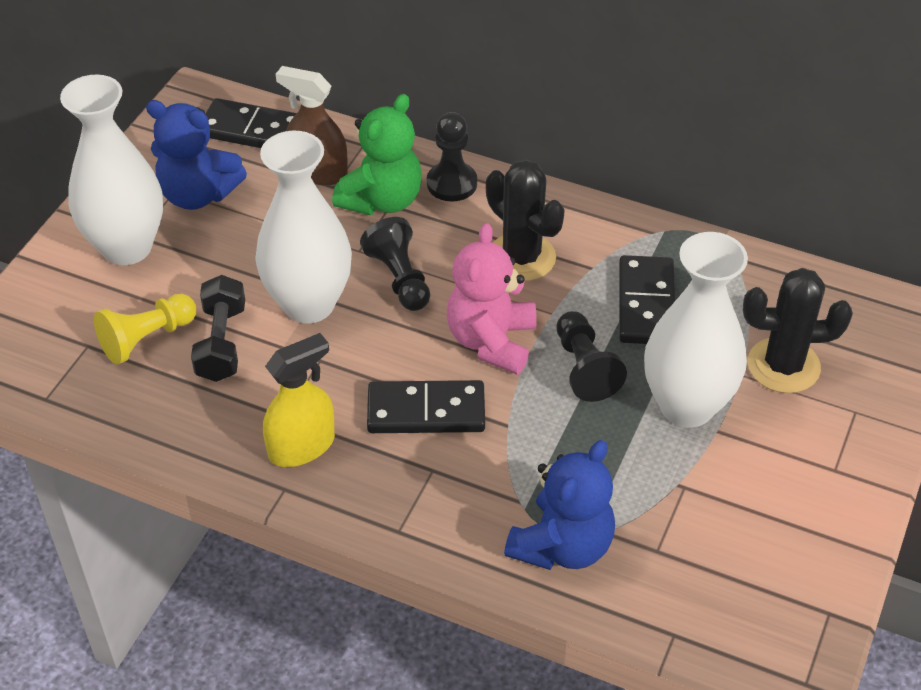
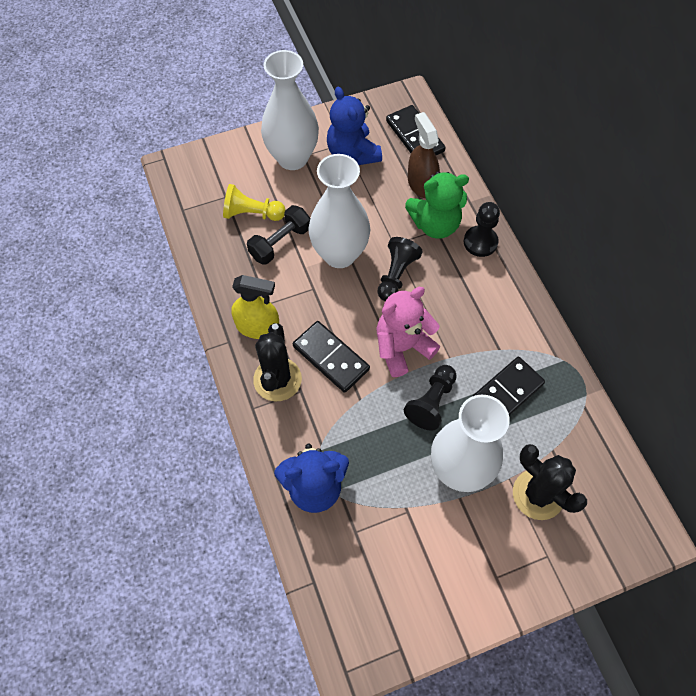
camera: 45 degrees right, 15 degrees up
(521, 257) = (469, 313): black cactus -> black cactus (277, 379)

